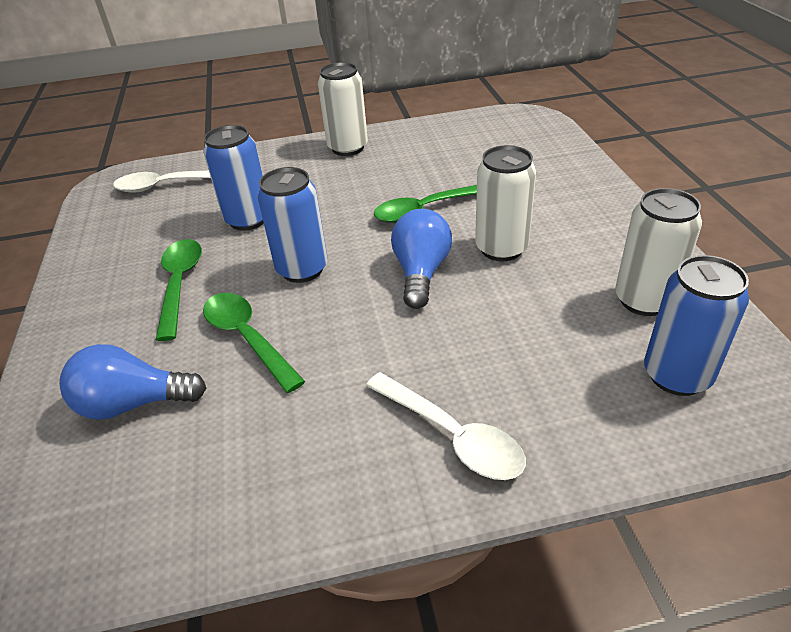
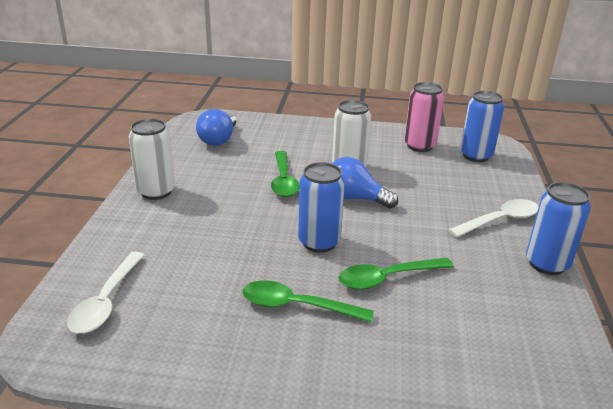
camera: 75 degrees left, 10 degrees down
(133, 403) = (437, 342): blue light bulb -> blue light bulb (218, 140)
(248, 219) = (225, 258): blue can -> blue can (547, 264)
(644, 300) = (419, 146): white can -> pink can

